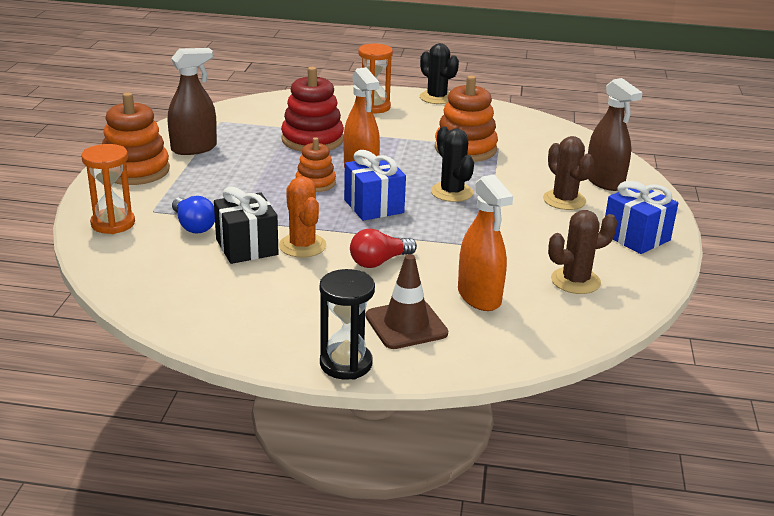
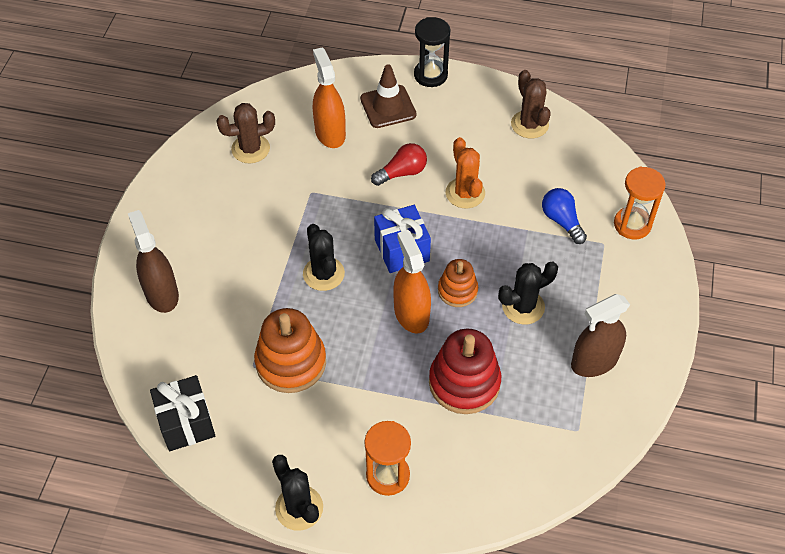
camera: 175 degrees left, 25 degrees up
(135, 170) = (642, 314): orange stacking toy -> none
(247, 247) = (511, 192): black gift -> black gift (186, 423)
(251, 174) = (523, 307): none -> black cactus
(564, 200) = (216, 260): brown cactus -> brown cactus (529, 124)
(636, 237) = (175, 203): blue gift -> none

